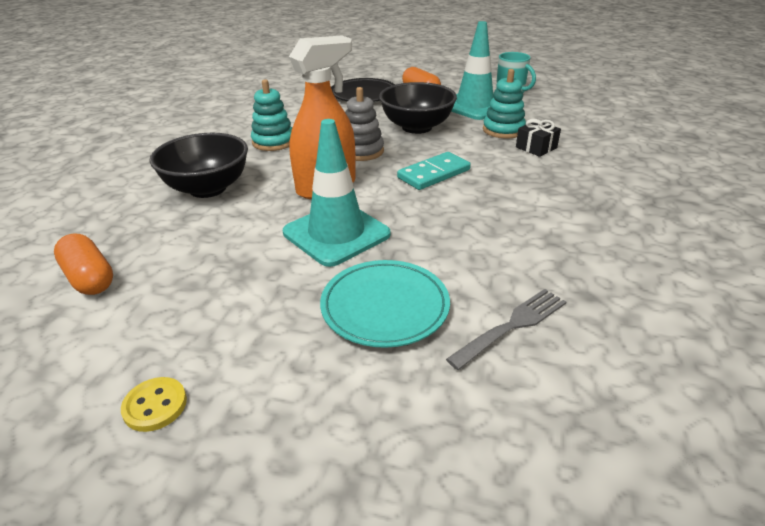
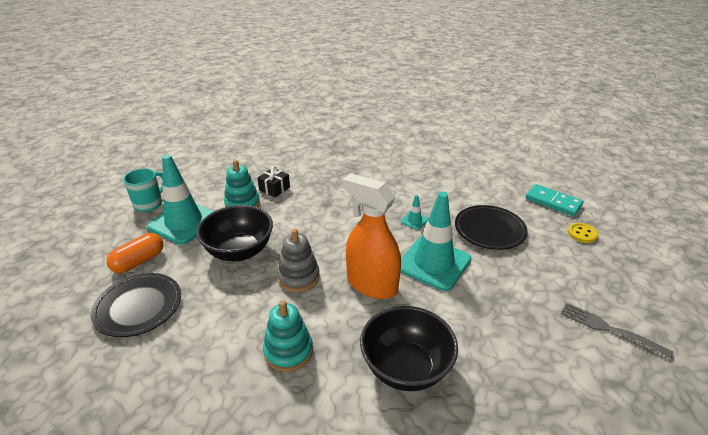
camera: 105 degrees left, 0 degrees up
(89, 278) = (568, 385): orange capsule -> none
(155, 405) = (615, 292): yellow button -> yellow button (582, 234)
(385, 307) = (489, 230): turquoise plate -> black plate
(433, 174) = (330, 231): turquoise domino -> turquoise domino (553, 202)
(436, 237) = (414, 221): none -> turquoise traffic cone
(511, 326) = (475, 192): grey fork -> grey fork (610, 329)

